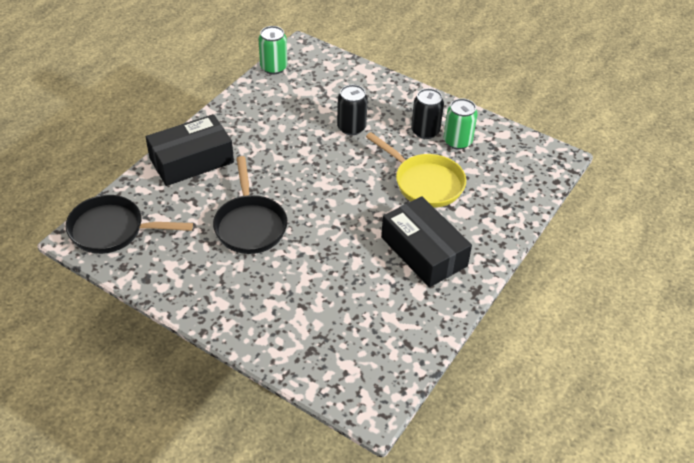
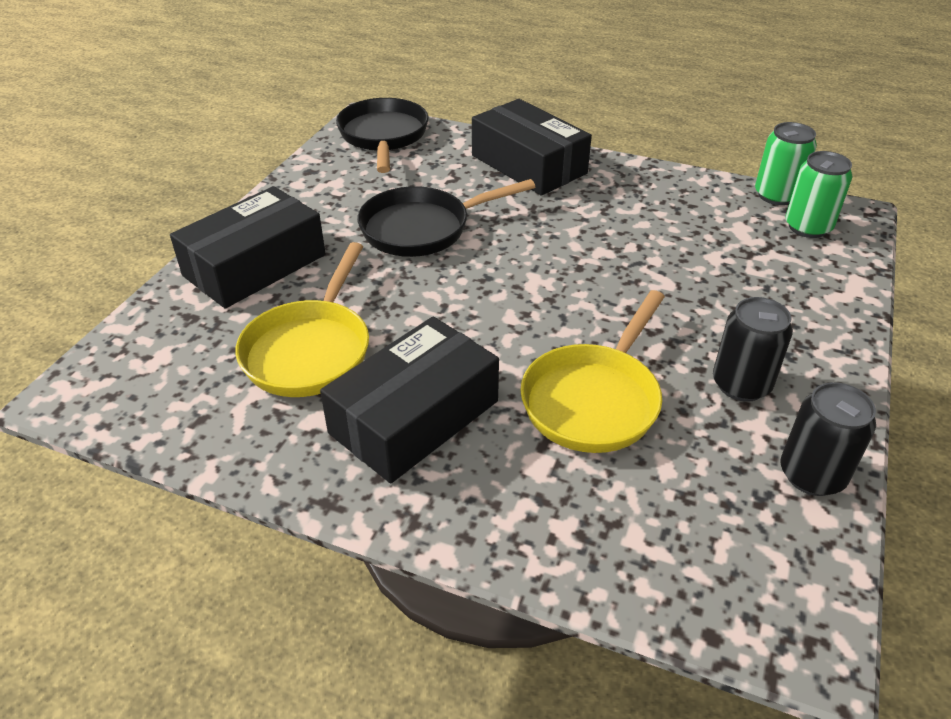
camera: 80 degrees right, 5 degrees down
(263, 315) = (255, 265): none -> black box
(351, 127) = (688, 292): black can -> black can (812, 475)
(359, 291) = (310, 350): none -> yellow pan
(457, 141) = (741, 436): green can -> green can (807, 227)

